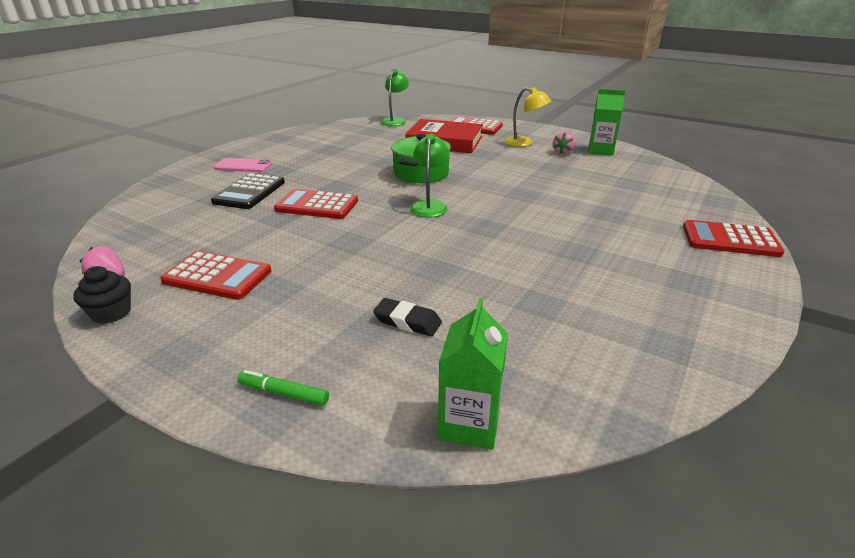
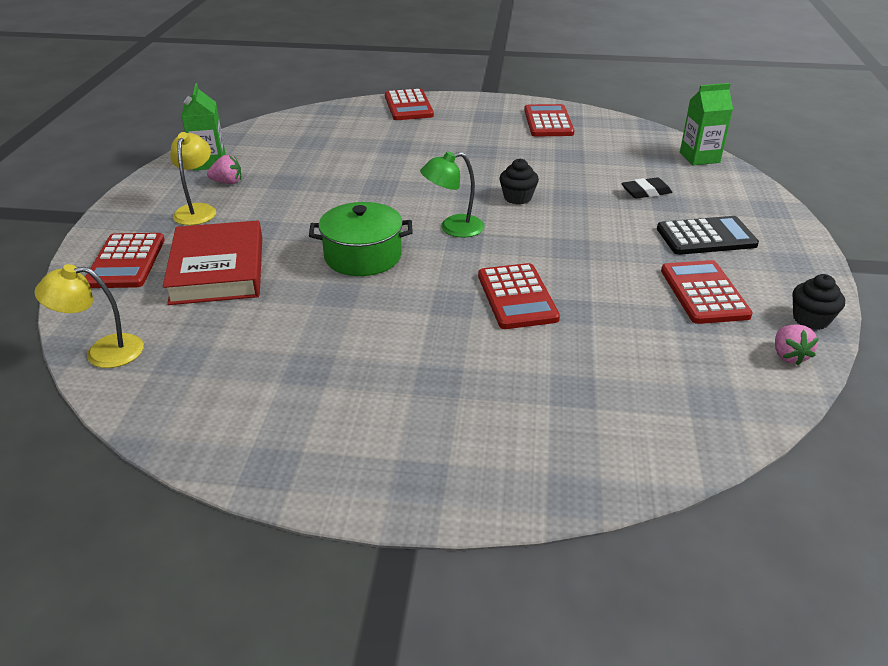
camera: 115 degrees left, 5 degrees up
(243, 166) = (445, 430): pink phone -> none
(249, 192) = (530, 369): black calculator -> black calculator (706, 237)
(283, 393) = (758, 210): green marker -> none
(395, 121) = (103, 352): green lamp -> yellow lamp
(407, 321) = (646, 192): black eraser -> black eraser turned 75 degrees clockwise
(458, 243) = (517, 198): none -> black cupcake
(662, 323) = (548, 122): none -> red calculator

